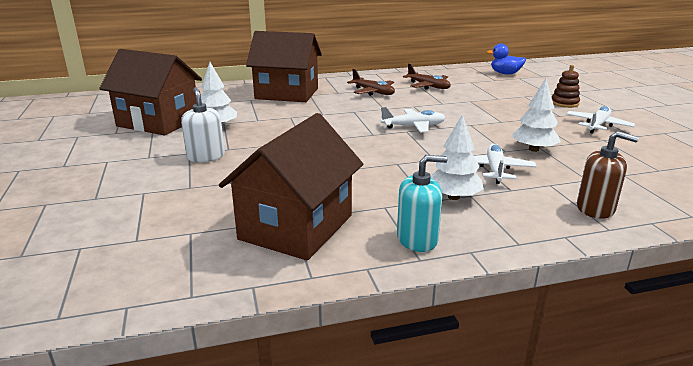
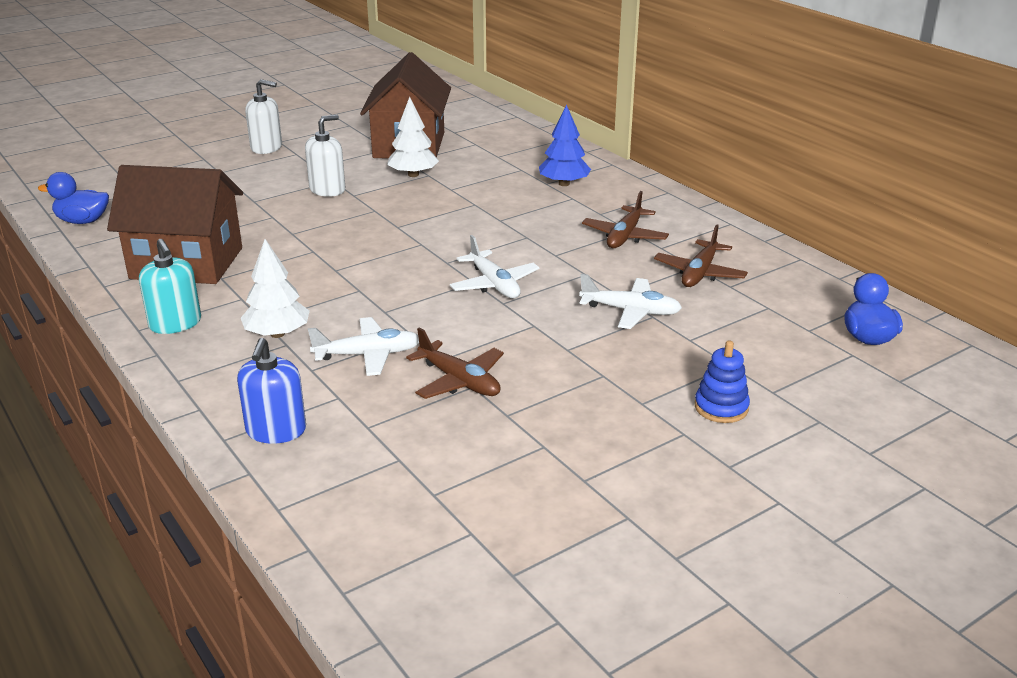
camera: 70 degrees right, 5 degrees up
(70, 172) = (266, 147): none -> white soap dispenser
(120, 288) = (82, 221): none -> blue duck
(287, 93) = (564, 184): brown house -> blue tree
(533, 149) = (459, 381): white tree -> brown plane
(564, 103) = (721, 407): brown stacking toy -> blue stacking toy
(595, 209) = (276, 430): brown soap dispenser -> blue soap dispenser
(598, 125) = (614, 442): white plane -> white plane (630, 311)

